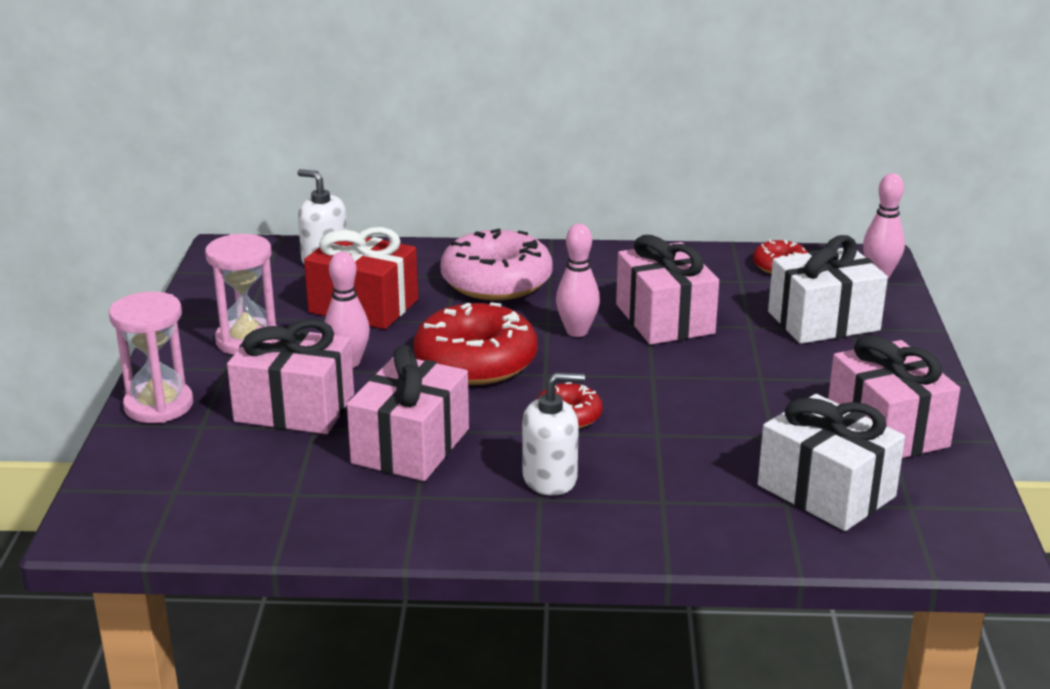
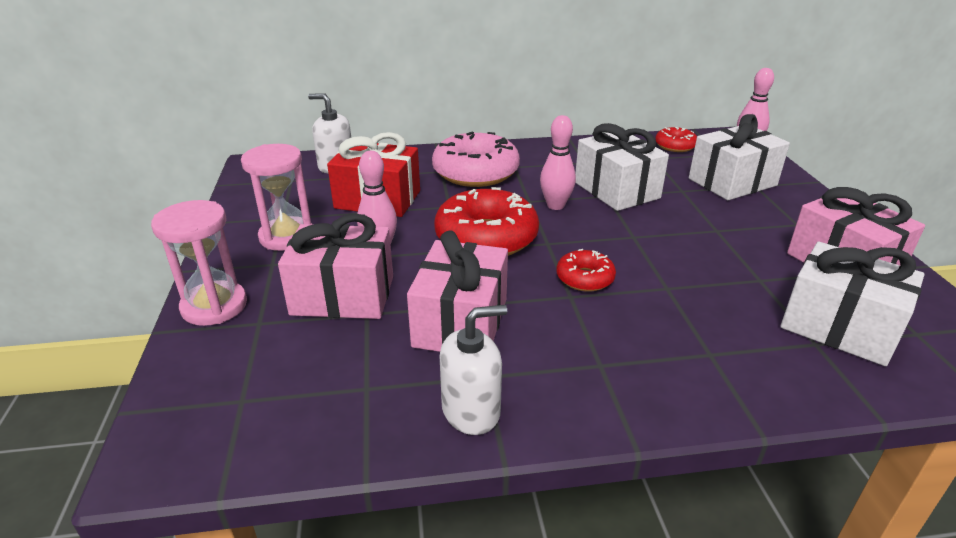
camera: 10 degrees left, 5 degrees up
(550, 478) = (599, 342): white soap dispenser -> white soap dispenser (471, 410)
(664, 319) = (616, 190): pink gift -> white gift

